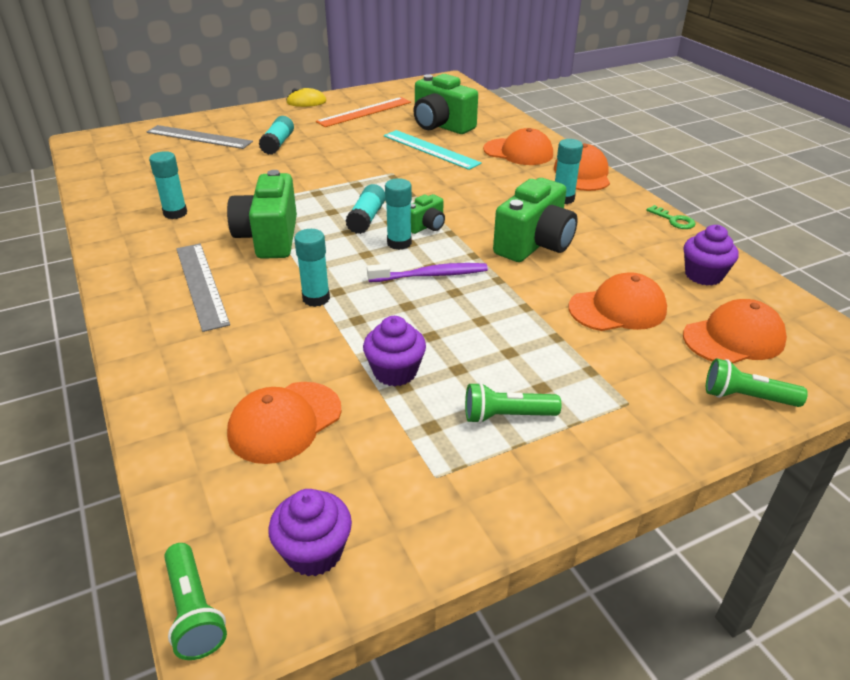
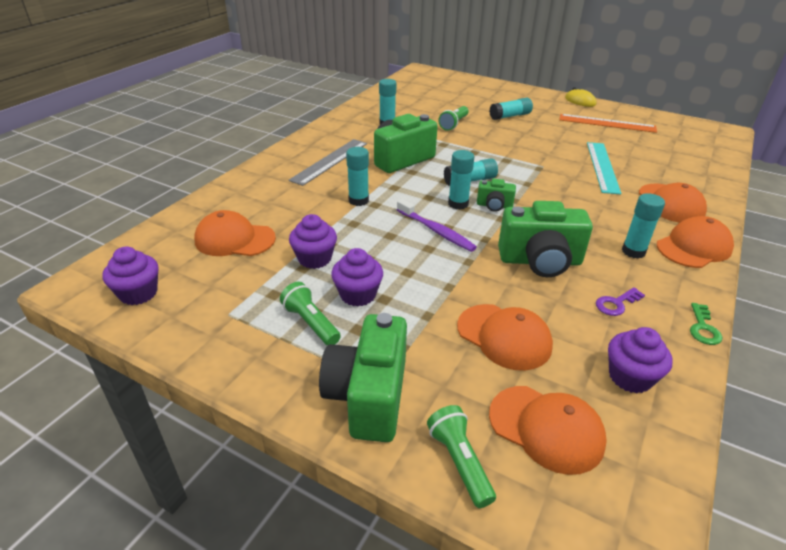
camera: 55 degrees right, 0 degrees up
(194, 611) = (80, 273): green flashlight -> green flashlight (454, 124)
(199, 137) = (476, 93): grey ruler -> none
(441, 126) = (646, 157): green camera -> green camera (368, 396)
(487, 366) = (358, 294): none -> purple cupcake
(619, 239) = (616, 304): none -> purple key

